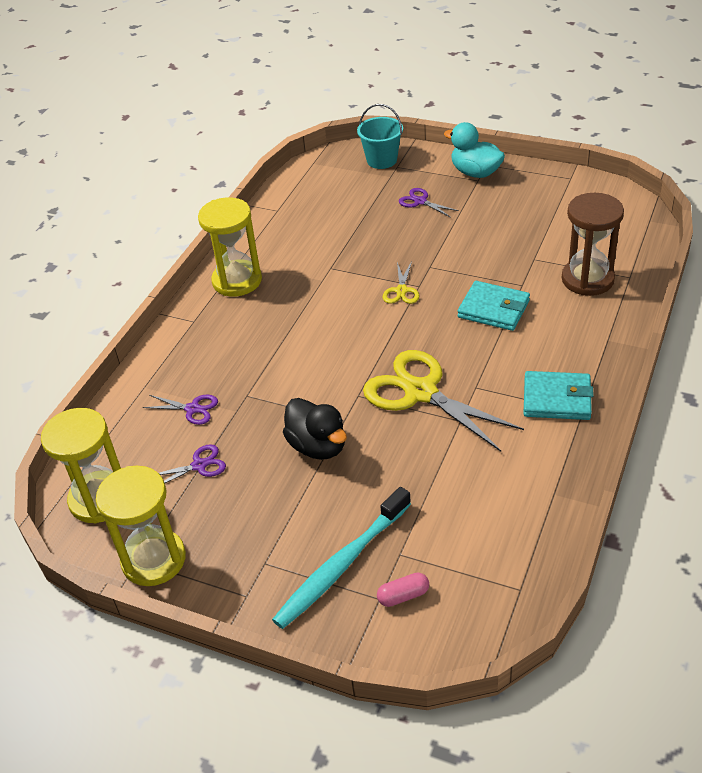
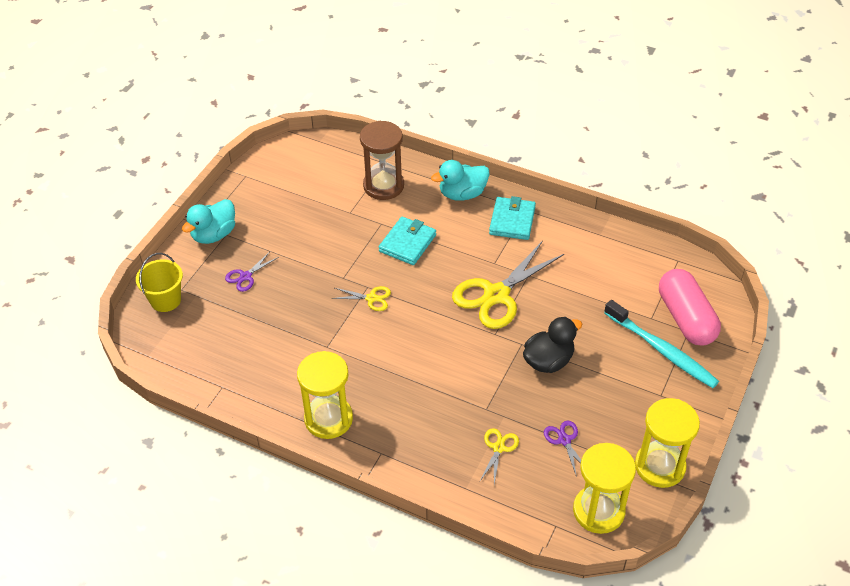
camera: 90 degrees left, 5 degrees up
(192, 409) = (498, 448): purple scissors -> yellow scissors
(381, 160) = (165, 300): turquoise bucket -> yellow bucket
(403, 596) = (685, 318): pink capsule -> pink capsule, size x2.46
(594, 348) = (462, 194): none -> turquoise duck

